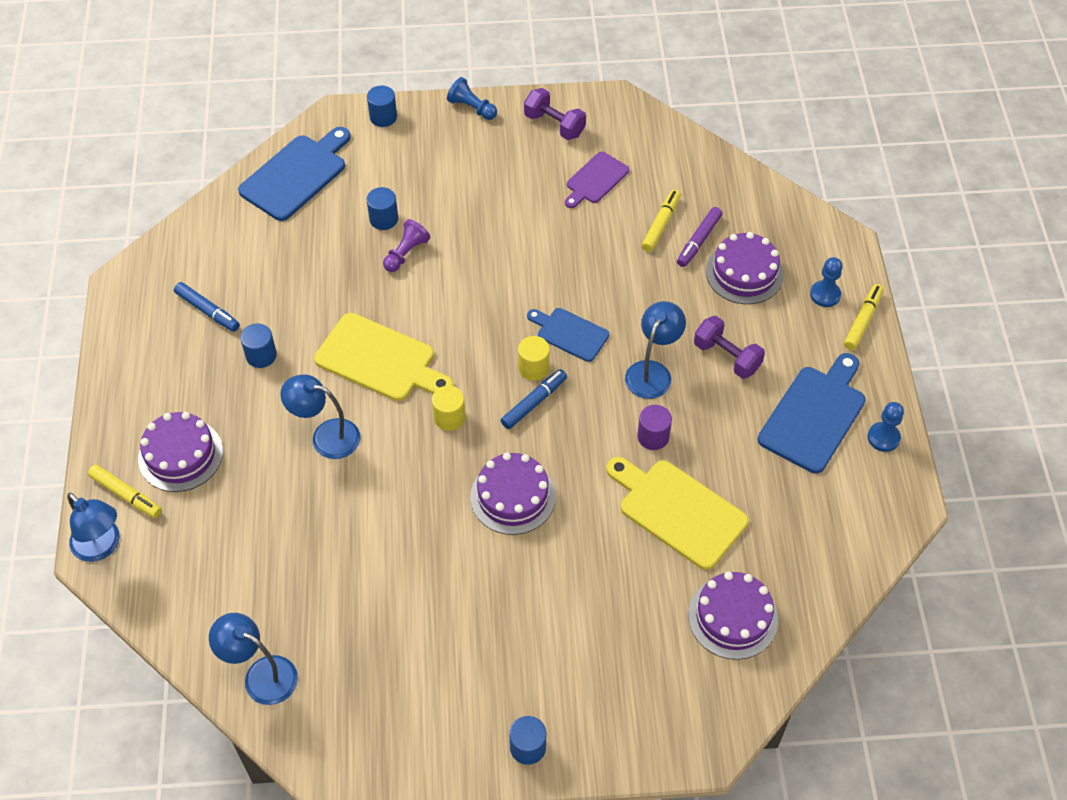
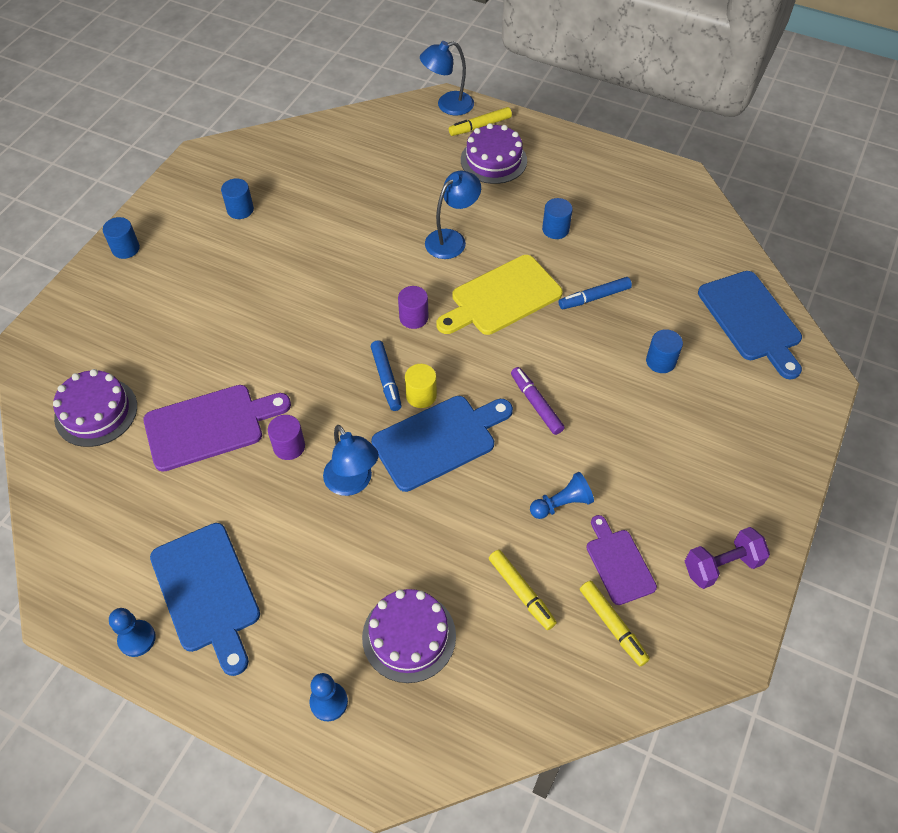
camera: 120 degrees right, 0 degrees up
(207, 311) = (621, 214): blue marker -> blue marker (594, 297)
(261, 675) = (294, 146): blue lamp -> none
(383, 117) = (803, 415): blue cylinder -> blue cylinder (240, 210)
(406, 253) = (609, 360): purple pawn -> none
(449, 417) = (413, 317): yellow cylinder -> purple cylinder
(472, 108) = (783, 499): blue pawn -> blue pawn (561, 504)
(513, 496) = (312, 325): purple cake -> none
(570, 333) = (439, 440): blue cutting board -> blue cutting board, size x1.65
(678, 511) = (210, 426): yellow cutting board -> purple cutting board
(698, 241) = (478, 616): purple marker -> purple marker (536, 404)
(727, 357) = (323, 555): purple dumbbell -> none
(862, 321) = (271, 718): yellow marker -> yellow marker (612, 625)

